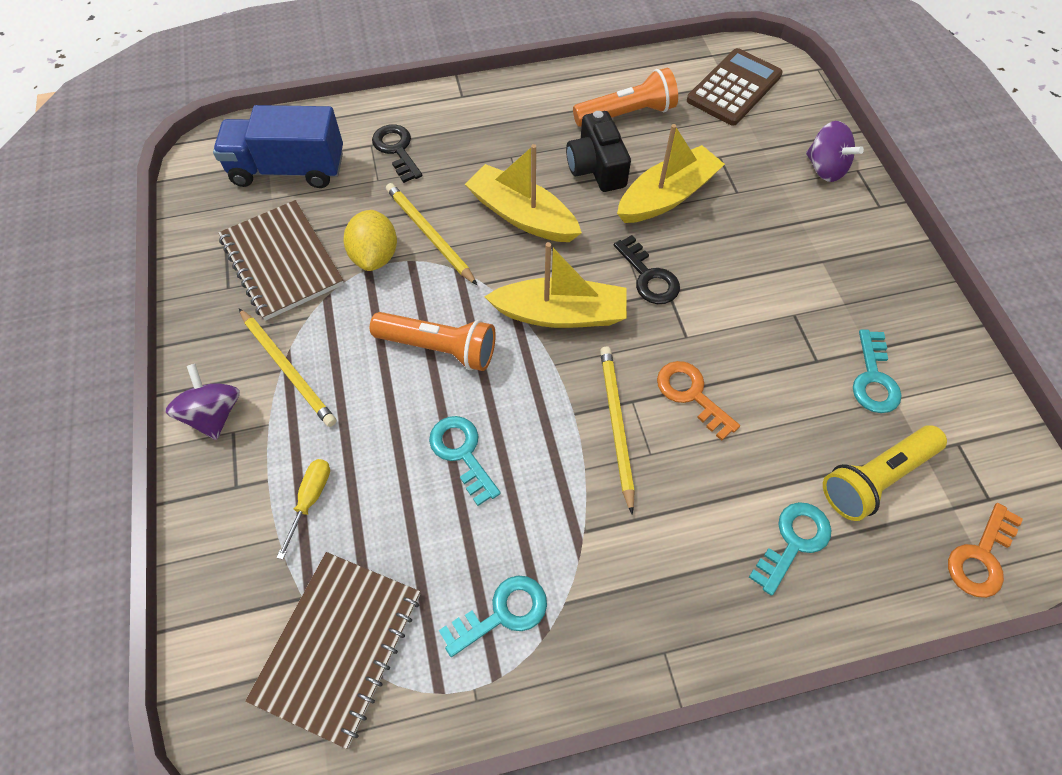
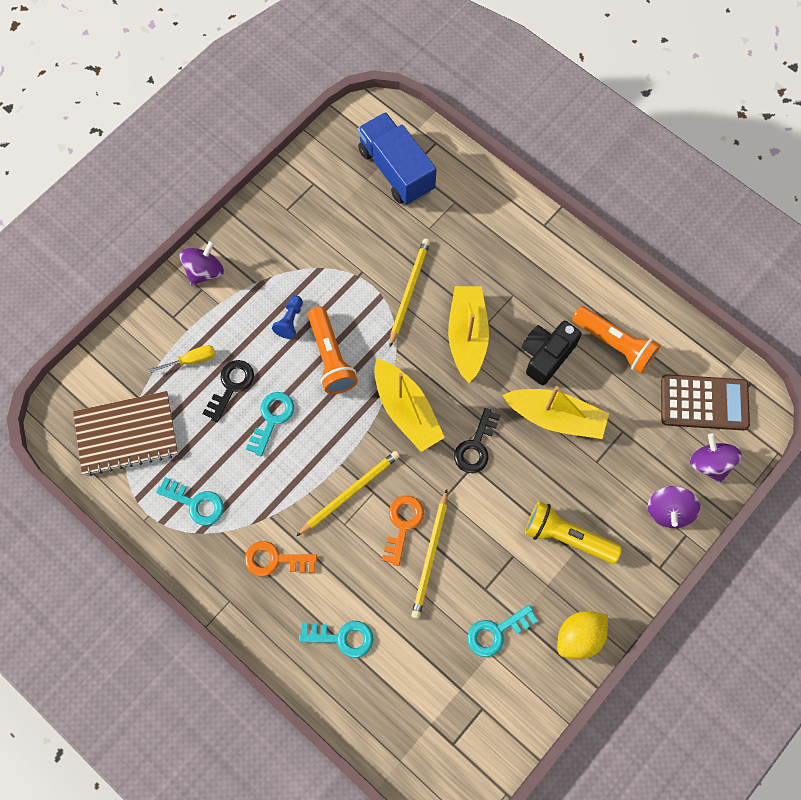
camera: 55 degrees right, 10 degrees up
(281, 262) = (325, 224): brown notebook -> none
(287, 368) = (258, 285): yellow pencil -> yellow pencil (430, 555)
(360, 362) = (290, 321): none -> blue pawn
(375, 256) = (369, 272): yellow lemon -> yellow lemon (579, 637)
(396, 150) = (462, 220): black key -> black key (231, 386)
(796, 116) = (710, 463): none -> purple spinning top
(876, 478) = (420, 667): yellow flashlight -> yellow flashlight (567, 537)
(981, 557) = (406, 754): orange key -> orange key (275, 560)

